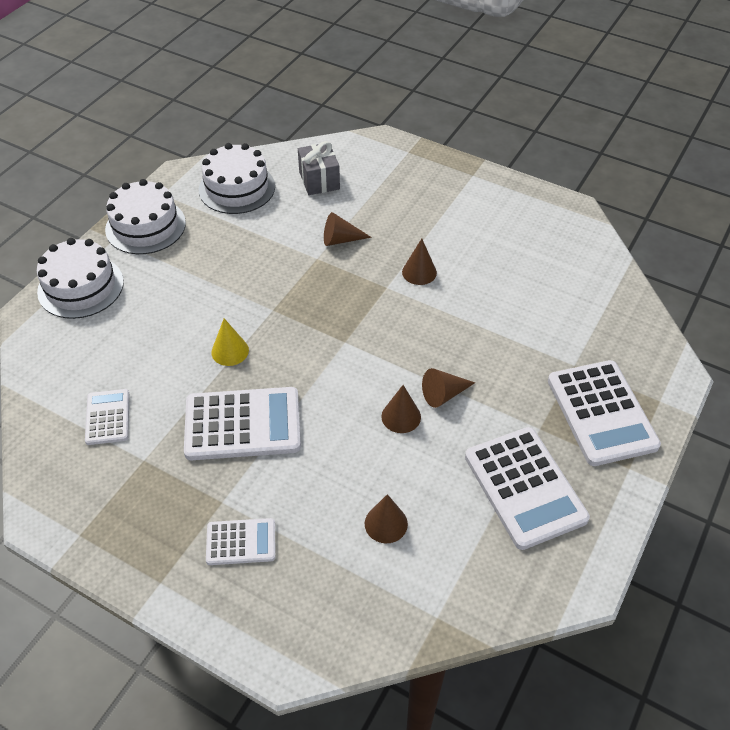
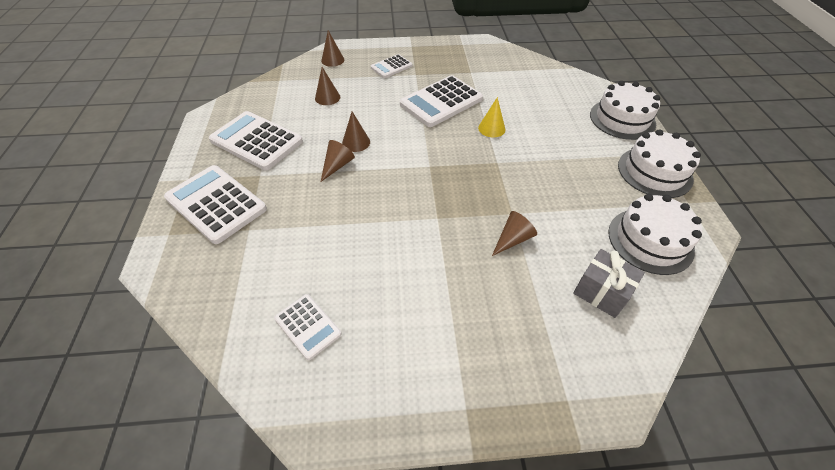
camera: 145 degrees right, 0 degrees up
(108, 417) = (510, 77): white calculator -> white calculator (308, 326)
(419, 272) = (423, 244): brown cone -> brown cone (332, 60)

